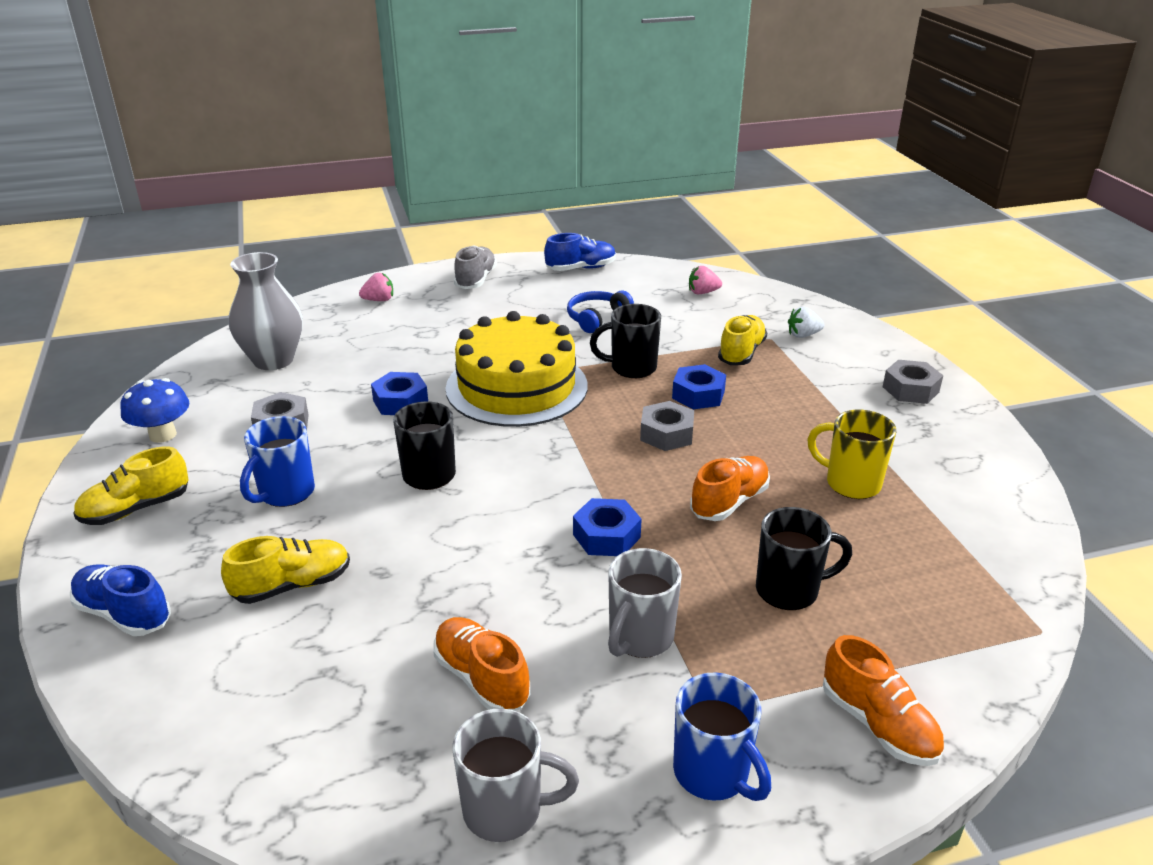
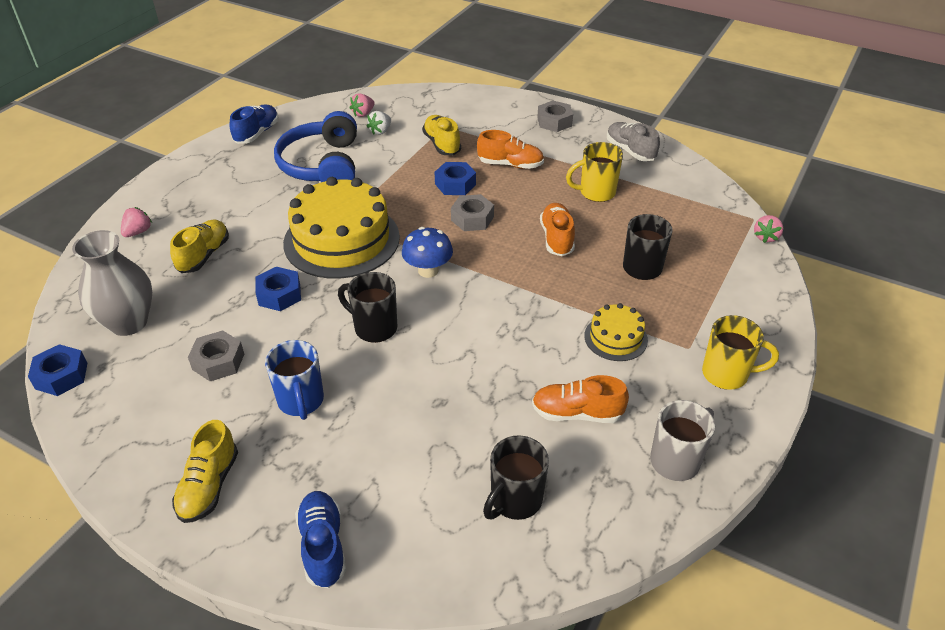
camera: 45 degrees left, 10 degrees up
(124, 614) = (323, 546): blue shoe -> blue shoe turned 90 degrees clockwise
(163, 435) = (134, 428): blue mushroom -> blue mushroom (428, 270)
(292, 585) = (401, 448): yellow shoe -> yellow shoe (204, 255)
(476, 280) = (191, 179): grey shoe -> grey shoe (630, 151)
(596, 318) = (322, 165): blue headphones -> blue headphones, size x1.83
(606, 536) = (526, 297): blue nut -> blue nut (61, 376)
(631, 368) = (393, 188): black mug -> black mug (515, 500)
(640, 638) = (615, 338): grey mug -> yellow cake
(713, 773) = (726, 374): blue mug -> yellow mug
(803, 335) = (459, 115): white strawberry -> white strawberry (380, 131)
(878, 724) = (752, 304): orange shoe -> orange shoe (510, 164)
(1027, 663) = (765, 237): none -> pink strawberry

